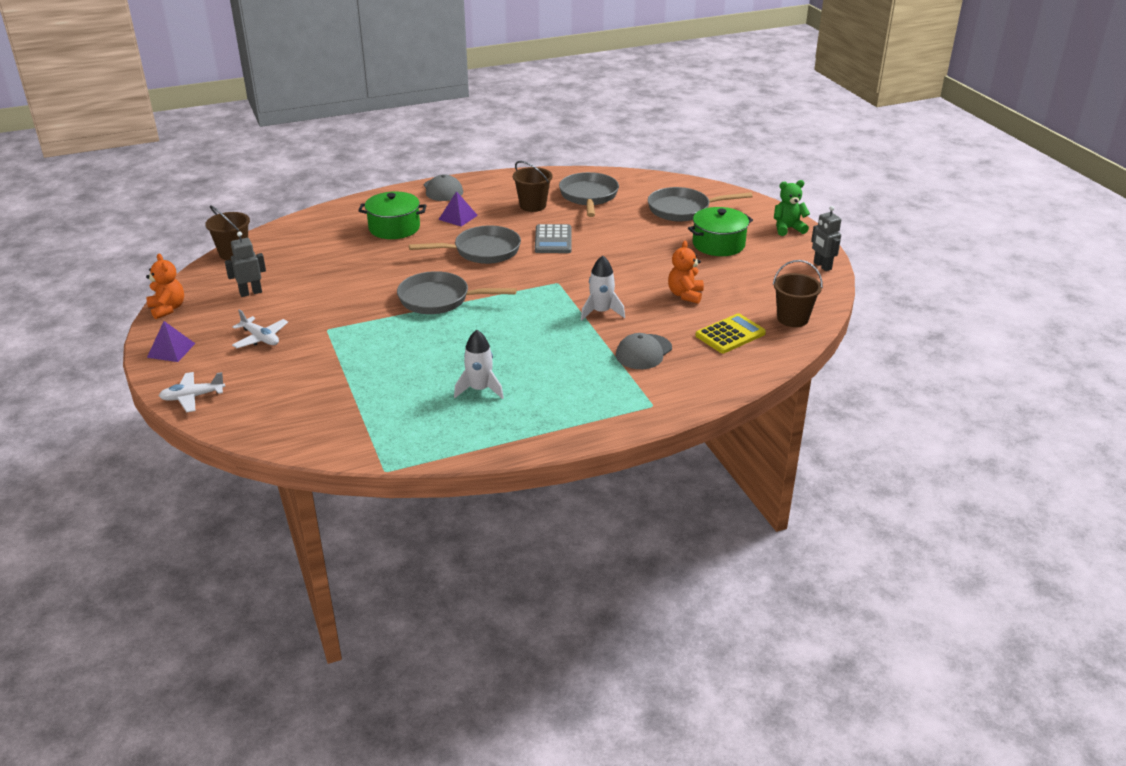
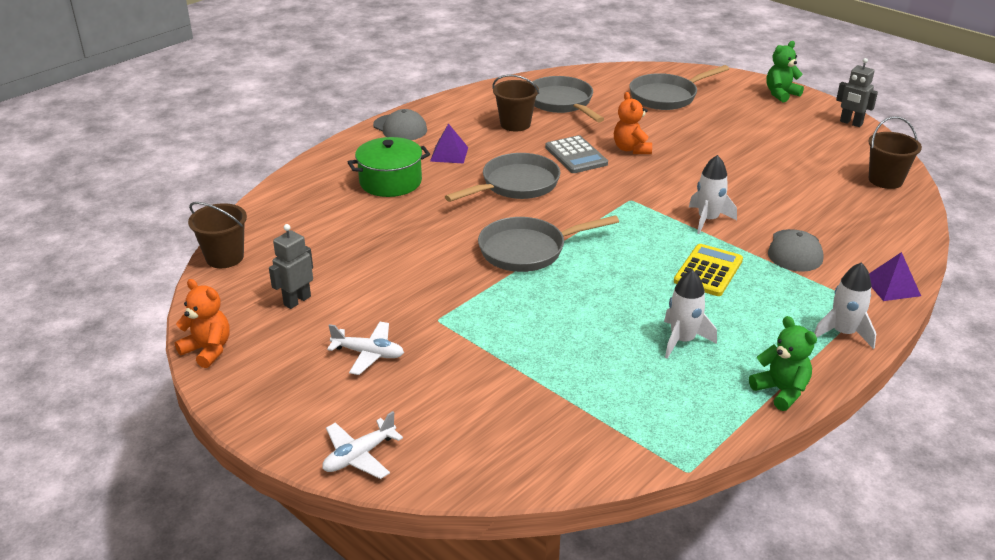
camera: 25 degrees left, 0 degrees up
(171, 350) = (267, 402): purple pyramid -> purple pyramid (891, 286)
(511, 442) = (781, 391): none -> green teddy bear
(608, 419) = (843, 333): none -> white rocket
(685, 295) = (766, 181): orange teddy bear -> orange teddy bear (631, 149)
(718, 244) = (738, 123): green pot -> none
(730, 334) = (851, 211): yellow calculator -> yellow calculator (708, 271)

